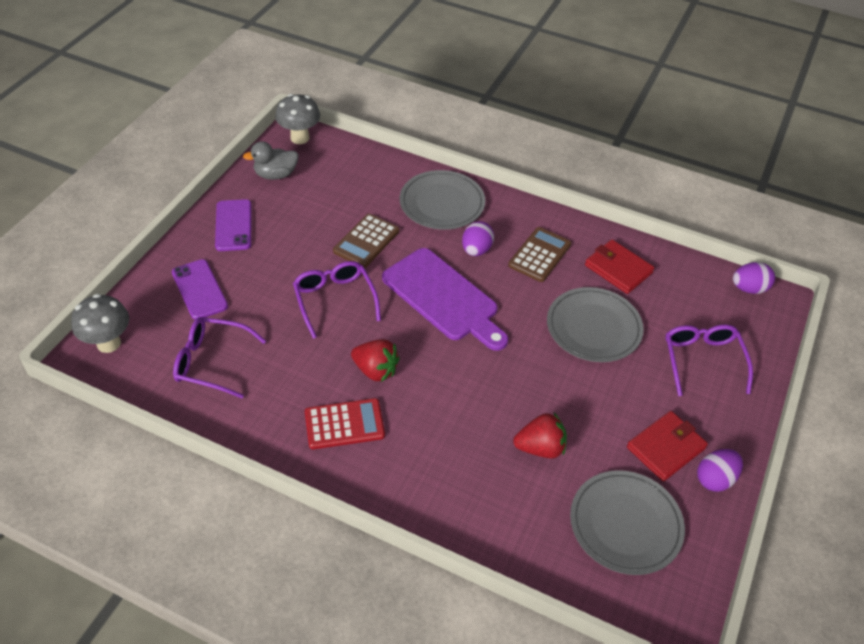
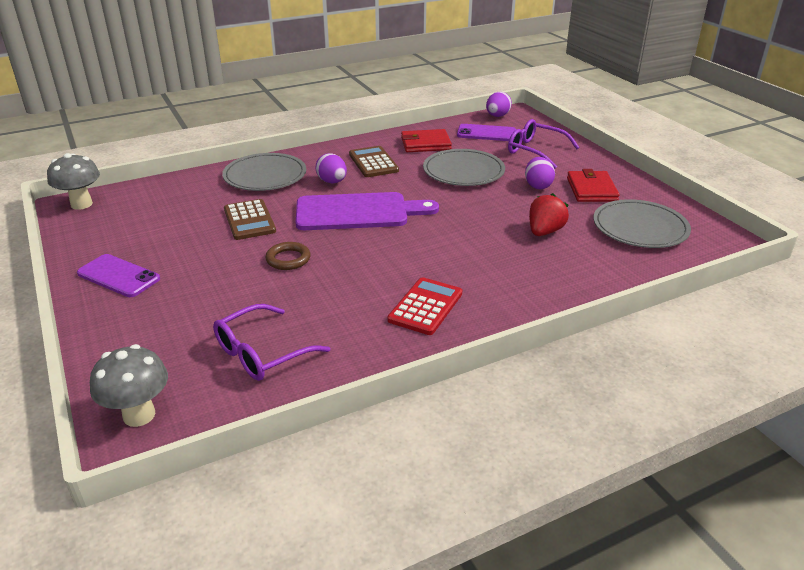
camera: 50 degrees left, 15 degrees down
(199, 289) = (163, 326): purple phone -> purple phone (486, 133)
(275, 175) = (100, 231): grey duck -> none
(334, 300) = (288, 259): purple glasses -> brown ring
(375, 370) = (388, 269): red strawberry -> none
(715, 479) = (631, 185): purple egg -> purple egg (538, 185)

